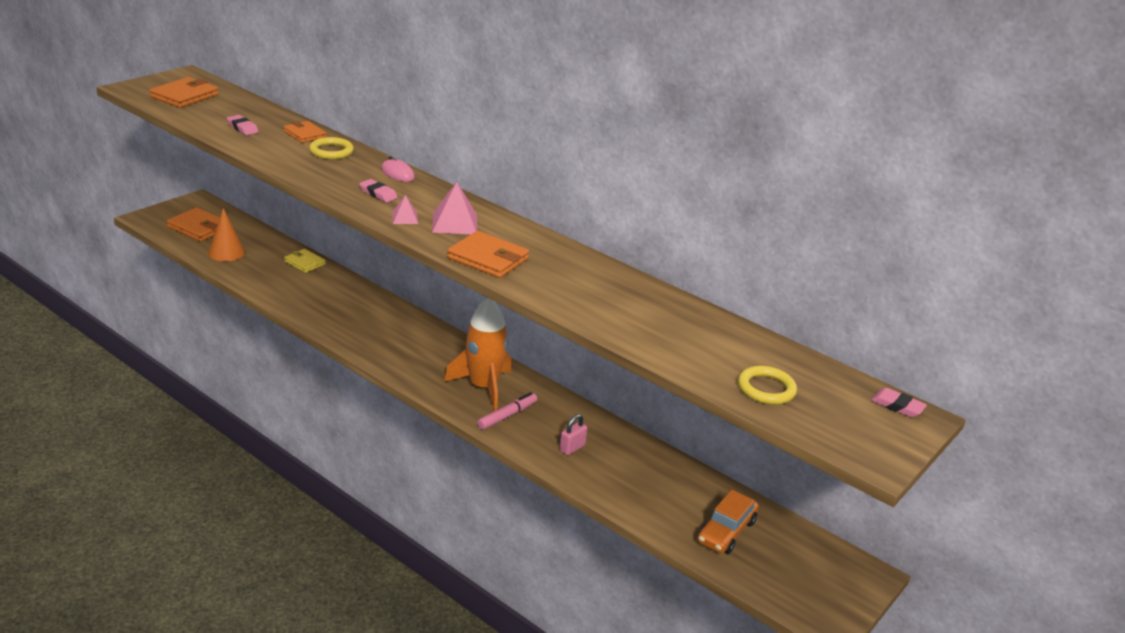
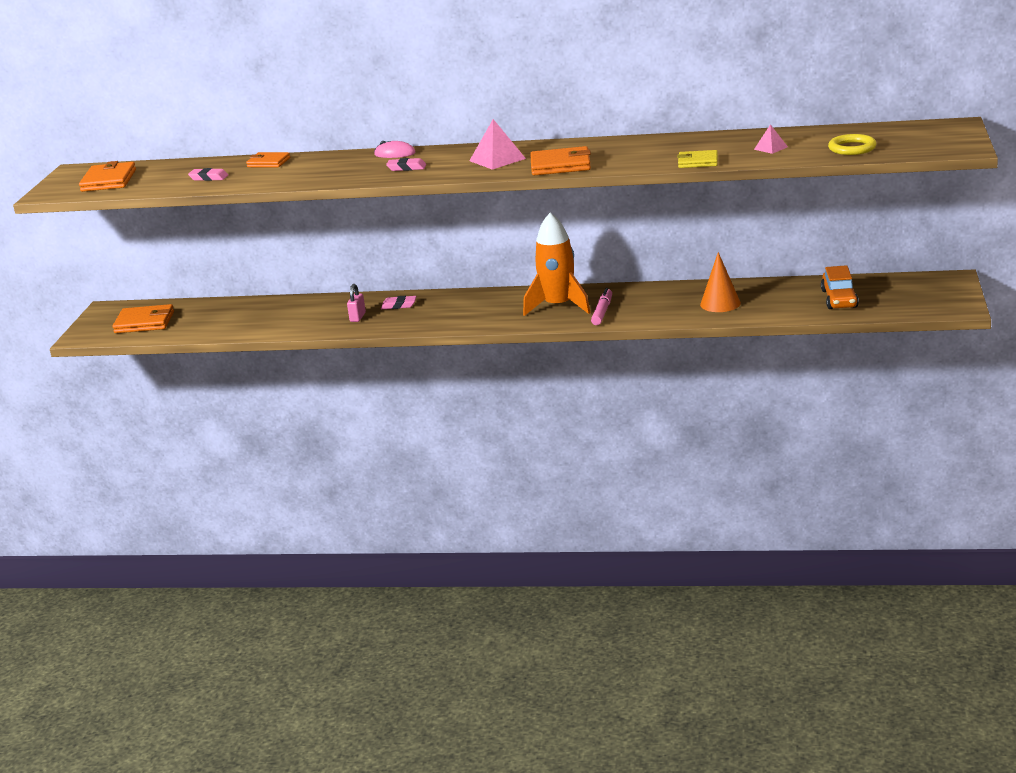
camera: 25 degrees left, 5 degrees down
(226, 252) = (202, 325): orange cone -> orange cone (720, 303)
(305, 263) = (283, 304): yellow wallet -> yellow wallet (698, 162)
(331, 151) = (314, 162): yellow ring -> none
(405, 218) = (456, 170): pink pyramid -> pink pyramid (771, 148)
(572, 448) = (675, 307): pink padlock -> pink padlock (357, 317)
(897, 406) = (936, 126): pink eraser -> pink eraser (399, 305)

